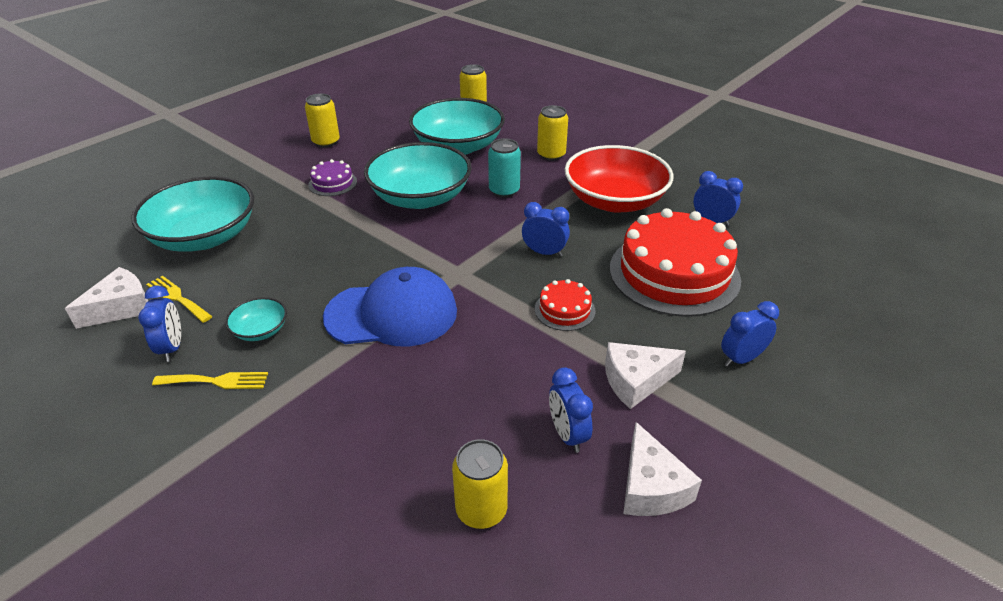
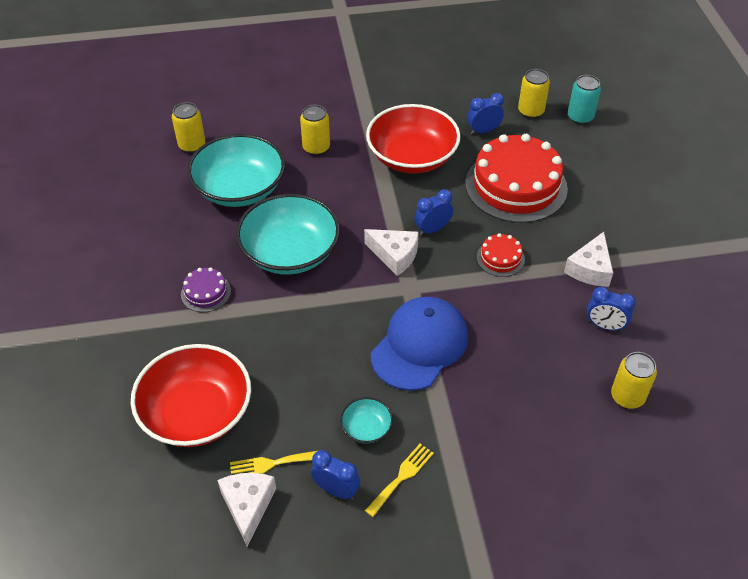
camera: 50 degrees left, 10 degrees up
(204, 237) = (196, 412): turquoise bowl -> red bowl
(326, 142) = (127, 263): yellow can -> yellow can (530, 111)
(504, 191) = (335, 202): turquoise can -> turquoise can (580, 117)
(650, 487) = (668, 317): white cheese -> white cheese (395, 255)
(741, 359) = (613, 214): blue clock -> none

